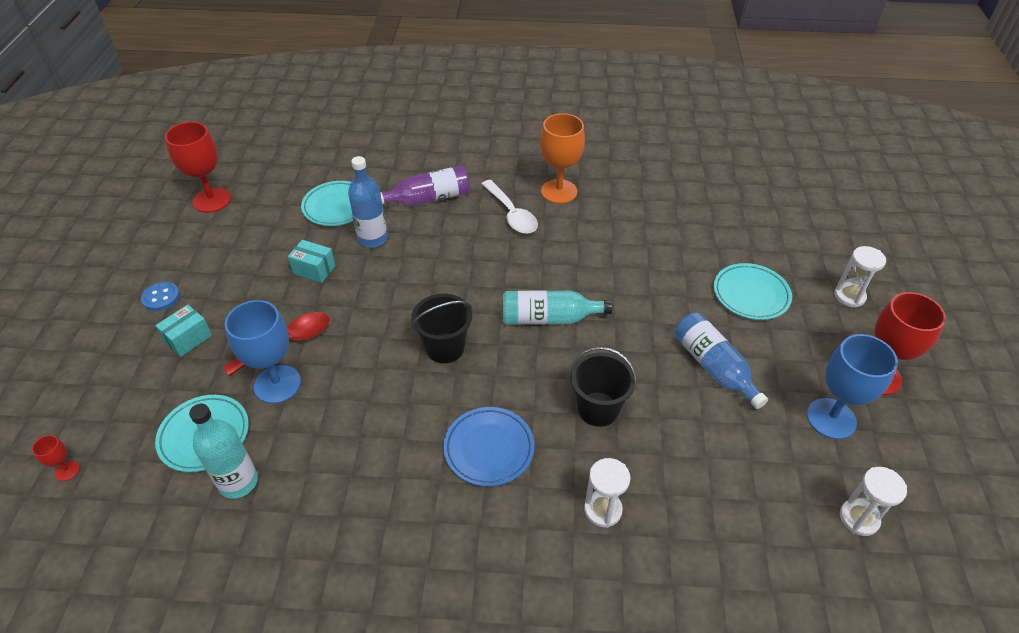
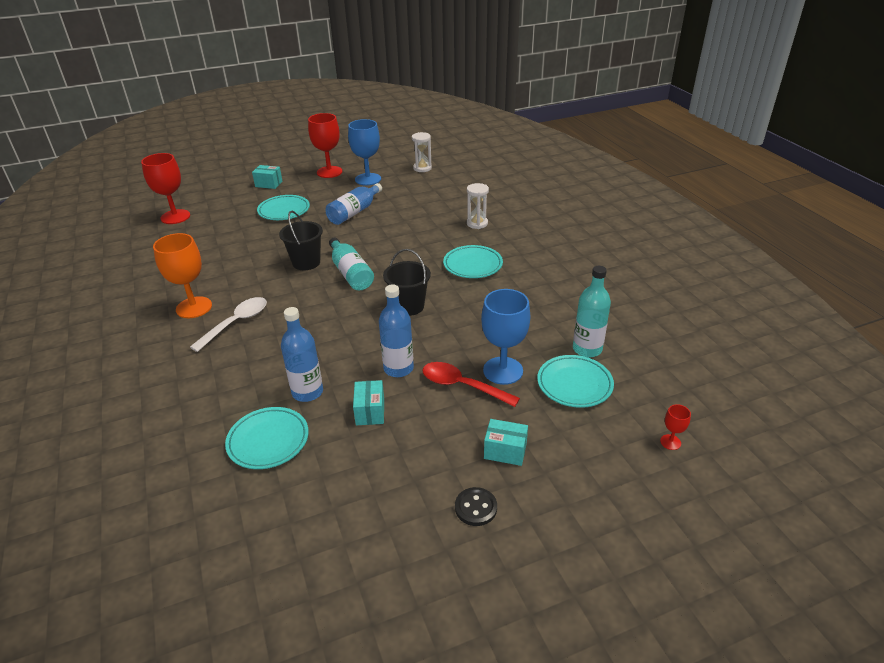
camera: 115 degrees left, 10 degrees down
(161, 297) = (476, 508): blue button -> black button
(212, 200) = (300, 569): red goblet -> red goblet (175, 217)
(351, 305) = (398, 368): none -> blue bottle
(429, 198) = (230, 379): purple bottle -> none
(489, 449) = (473, 265): blue plate -> turquoise plate
(598, 409) = (414, 239): black bucket -> black bucket (306, 262)
(849, 296) = (269, 184): white hourglass -> turquoise box

